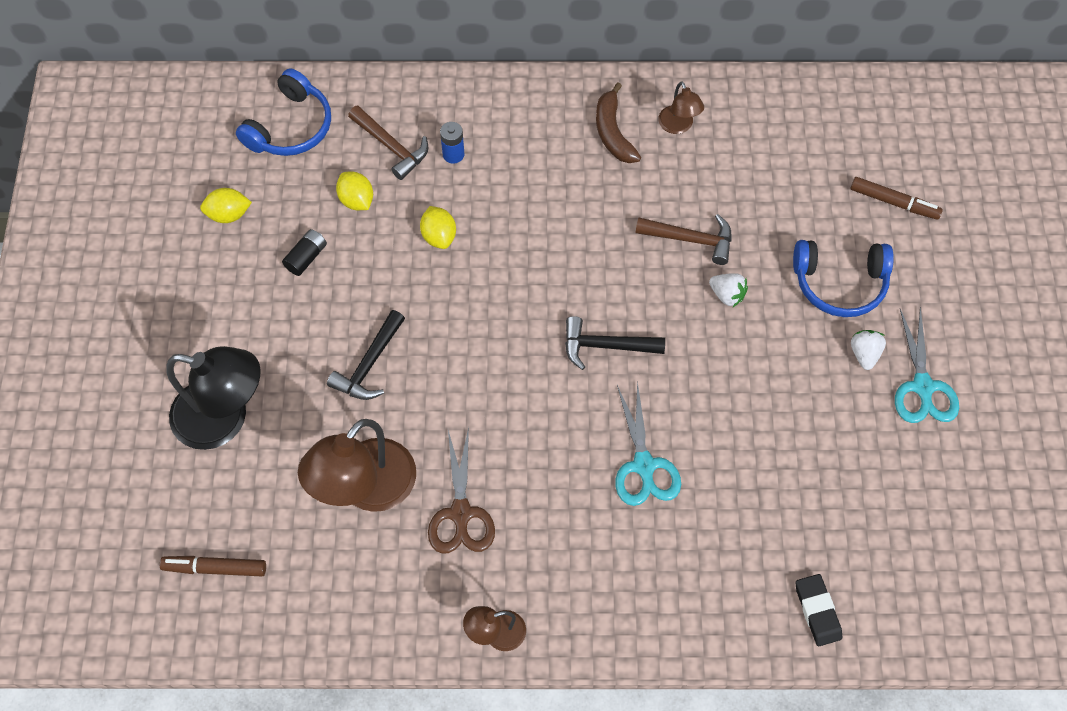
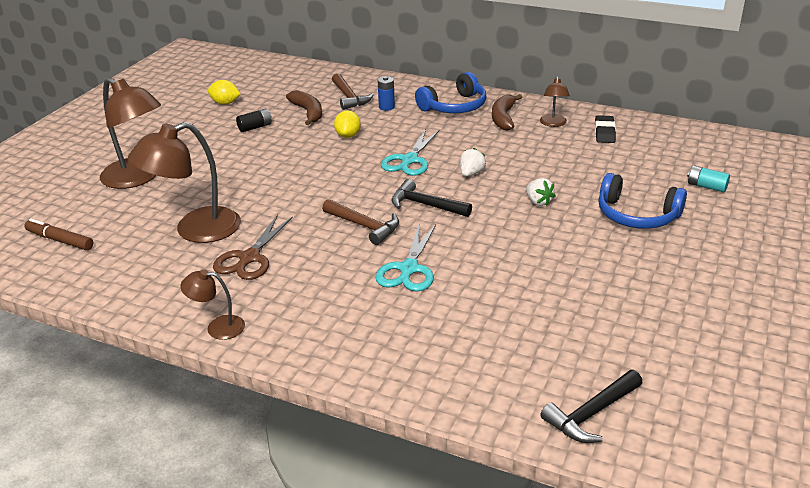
camera: 25 degrees right, 30 degrees down
(225, 418) = (137, 178): black lamp -> brown lamp
(290, 127) = (294, 80): blue headphones -> blue headphones (454, 106)
(356, 200) = (308, 112): yellow lemon -> brown banana
(369, 365) = (252, 177): black hammer -> black hammer (591, 414)
(691, 239) = (528, 171): brown hammer -> brown hammer (364, 226)
(817, 611) = (500, 393): black eraser -> black eraser (604, 132)
(864, 354) = (637, 255): white strawberry -> white strawberry (471, 173)
(894, 202) = (706, 186): brown marker -> turquoise battery
(922, 387) = (681, 285): turquoise scissors -> turquoise scissors (409, 160)

